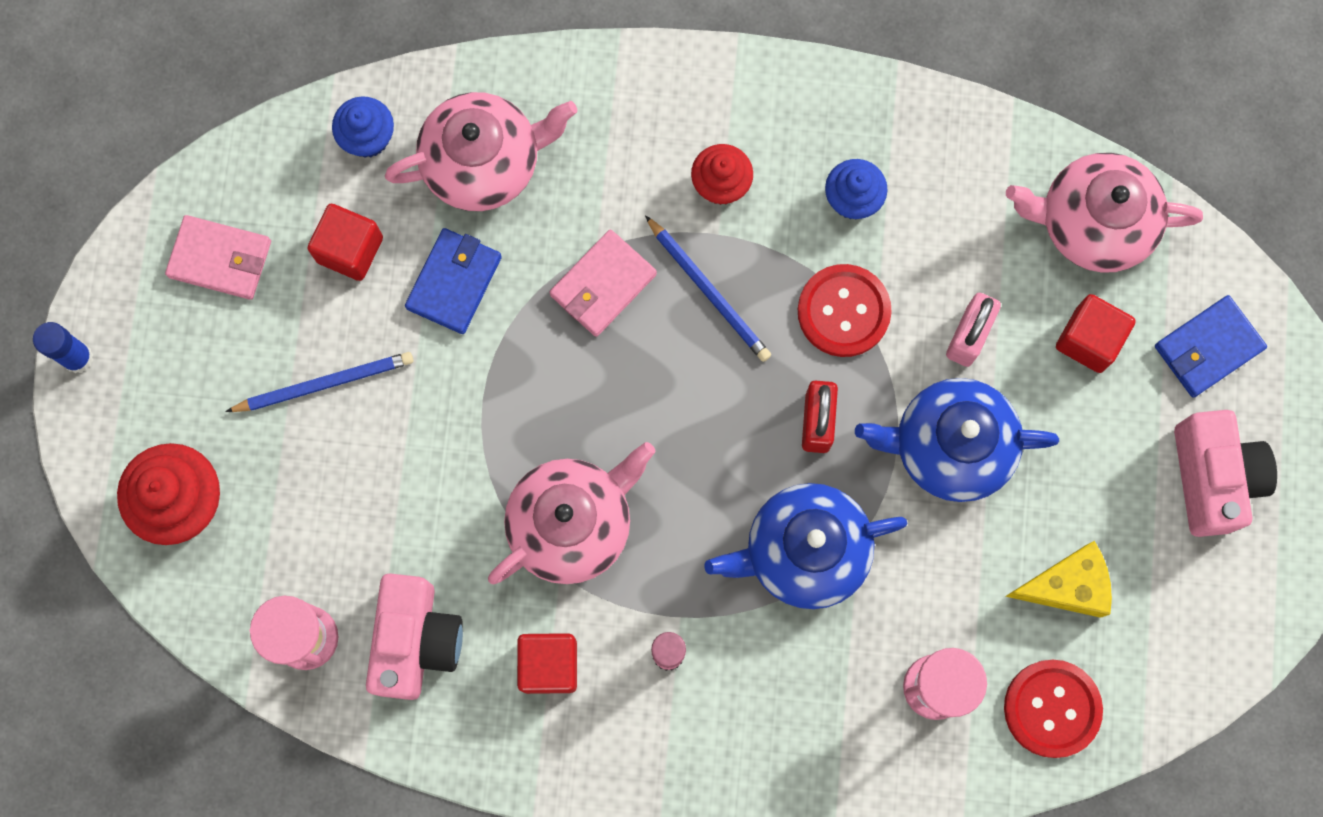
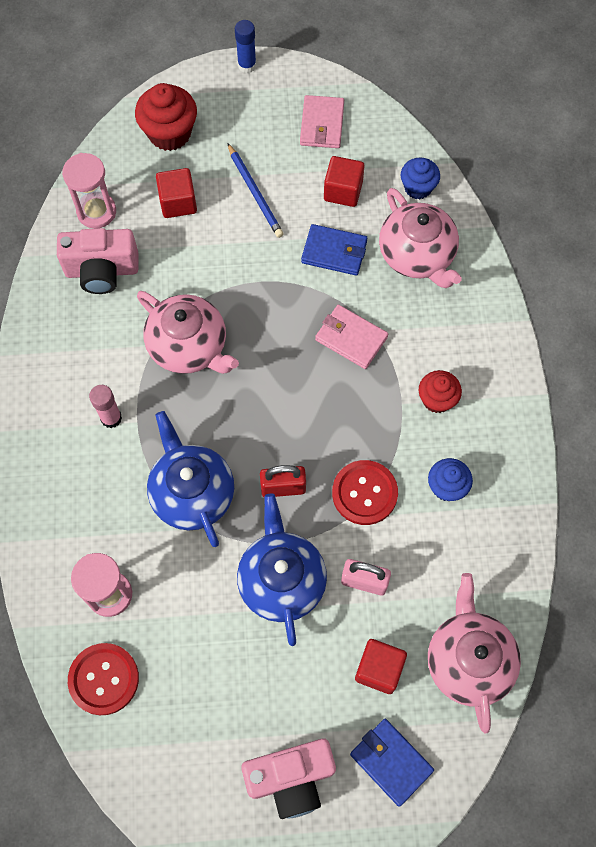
camera: 80 degrees right, 10 degrees down
(549, 665) = (96, 348): red cube -> red cube (178, 202)
(709, 291) = (360, 404): blue pencil -> none
(1066, 585) = (193, 677): yellow cheese -> none

